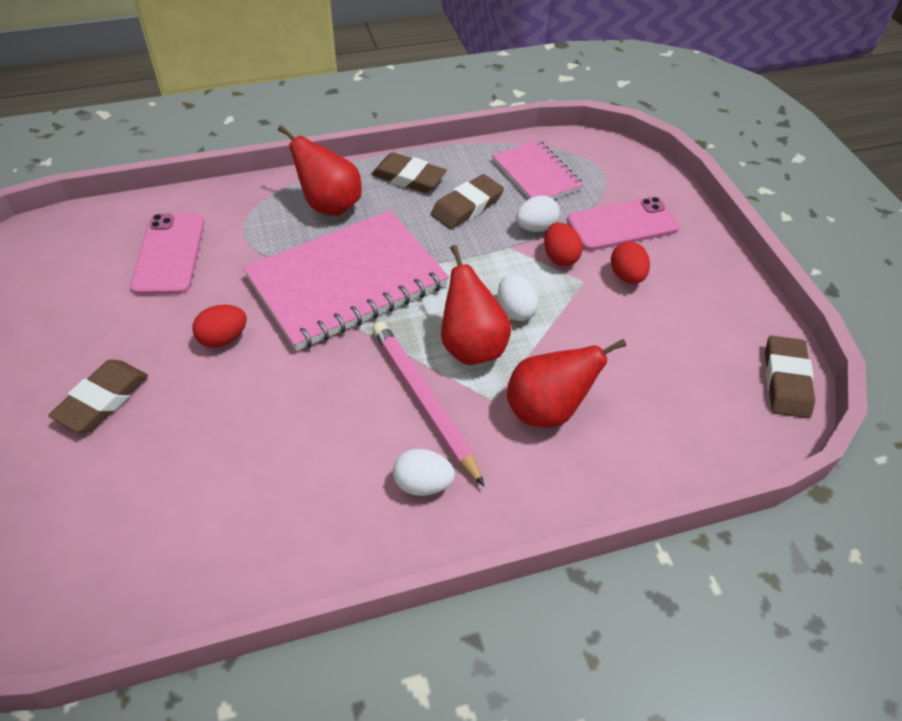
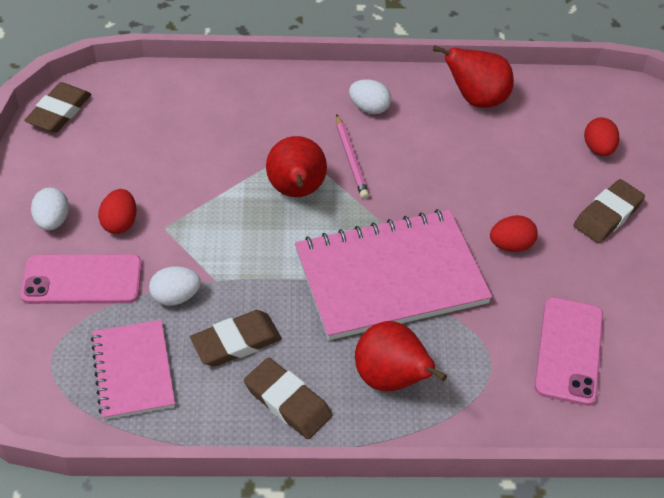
camera: 165 degrees left, 0 degrees up
(423, 401) = (351, 159): pink pencil -> pink pencil, size x0.65
(515, 310) = (243, 214): white egg -> white egg (53, 221)
(547, 410) = (258, 132): red pear -> red pear (475, 100)
(560, 257) = (171, 257): red egg -> red egg (598, 149)

